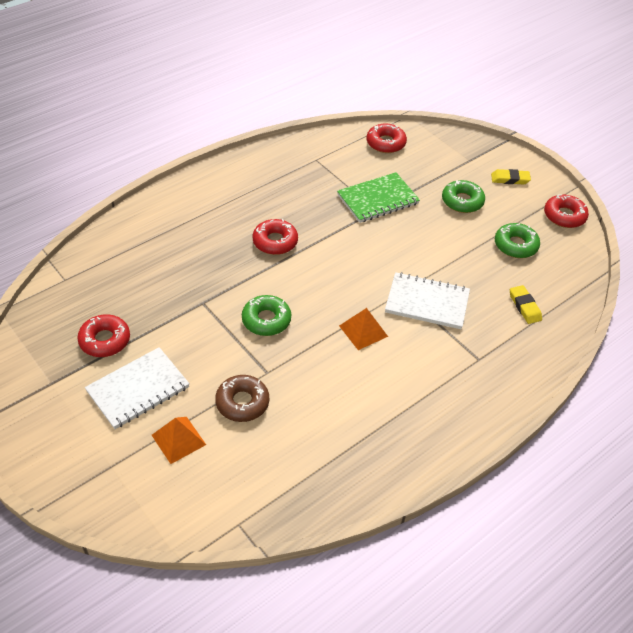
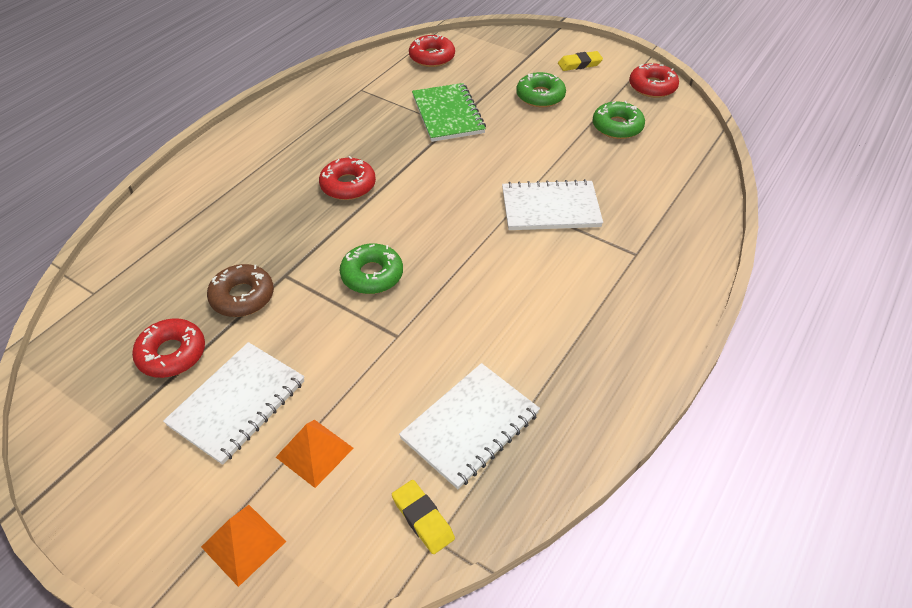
camera: 15 degrees left, 0 degrees up
(242, 402) = (380, 381): brown donut -> brown donut (242, 296)
(293, 454) = (470, 426): none -> white notebook
(363, 331) = (492, 257): orange pyramid -> orange pyramid (243, 544)
(378, 199) = (448, 114): green notebook -> green notebook turned 60 degrees counterclockwise
(524, 306) = (657, 186): yellow eraser -> yellow eraser (423, 518)

